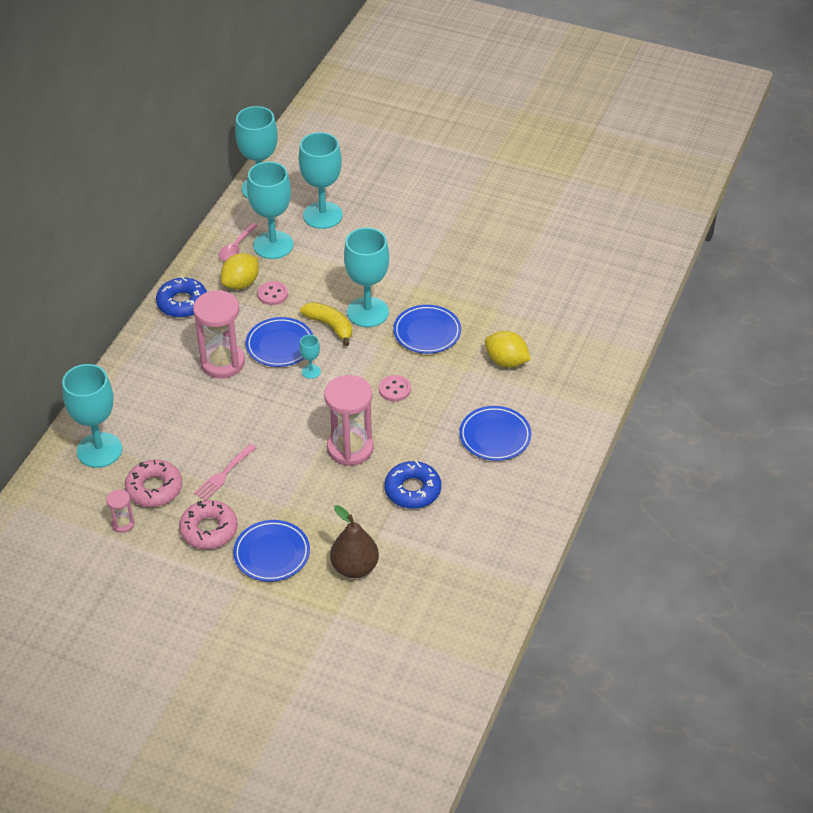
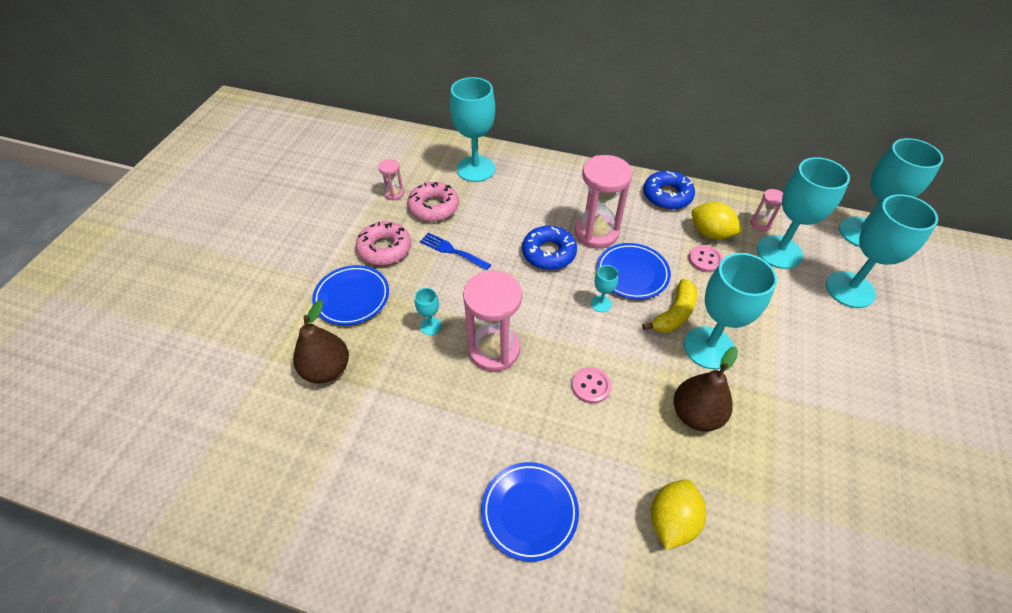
camera: 85 degrees right, 5 degrees up
(223, 474) = (452, 251): pink fork -> blue fork
(236, 247) = (761, 224): pink spoon -> pink hourglass
(317, 492) = (431, 326): none -> turquoise goblet
(412, 490) = (435, 418): blue donut -> blue donut (548, 253)
(427, 332) = (696, 414): blue plate -> brown pear

